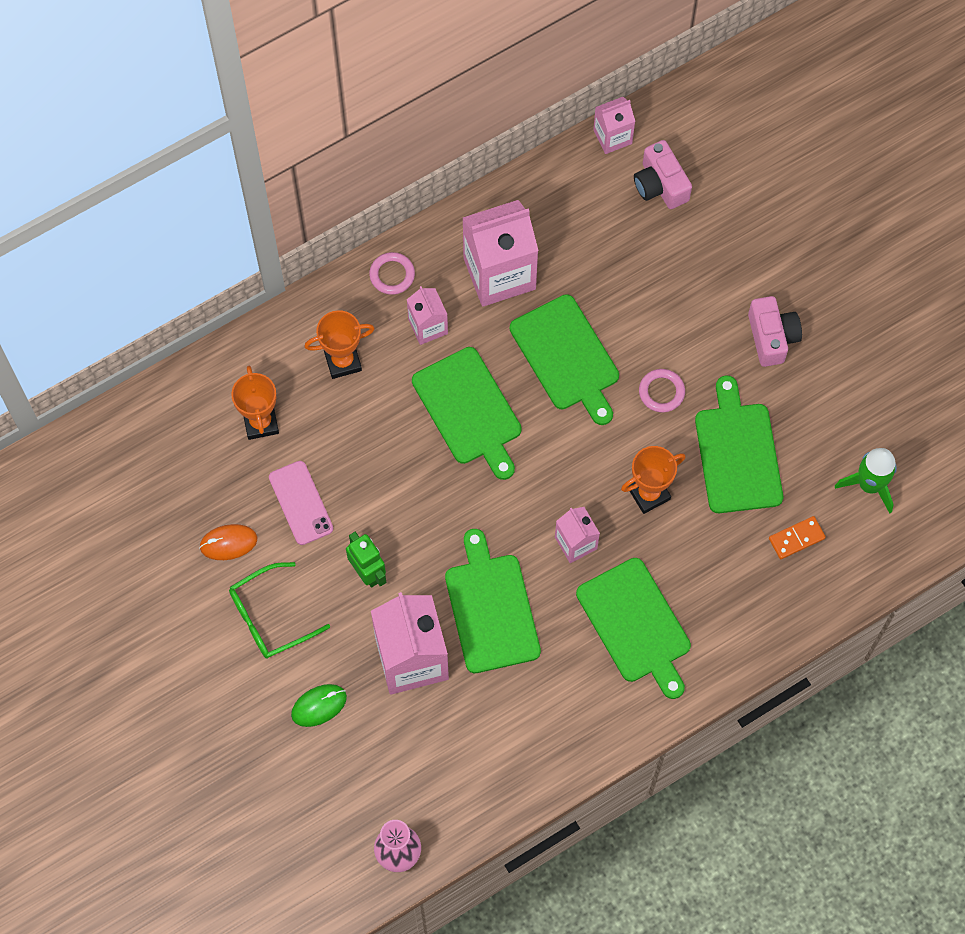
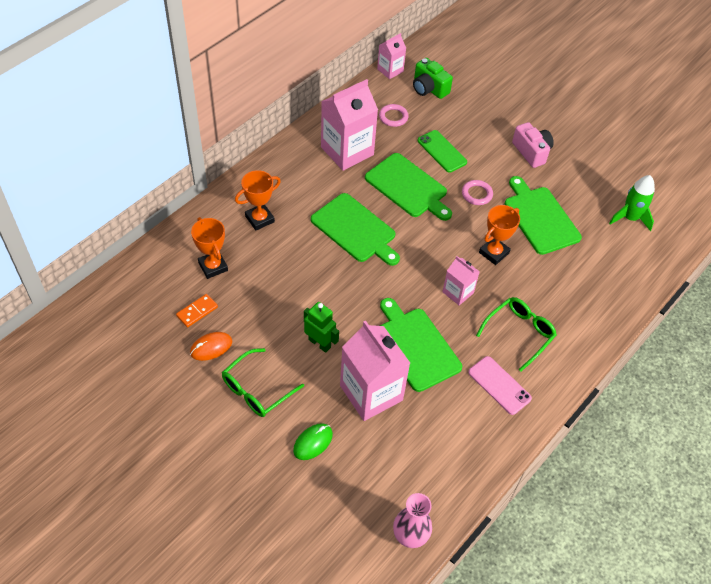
camera: 20 degrees left, 15 degrees down
(301, 503) = (257, 310): pink phone -> pink phone (499, 385)
(392, 275) = (277, 165): pink ring -> pink ring (393, 117)
(428, 326) = (311, 188): pink carton -> none
(635, 625) = (519, 333): green cutting board -> green glasses
(638, 305) = (442, 151): none -> green phone
(660, 185) = (429, 88): pink camera -> green camera
(796, 538) = (600, 258): orange domino -> orange domino (197, 311)

